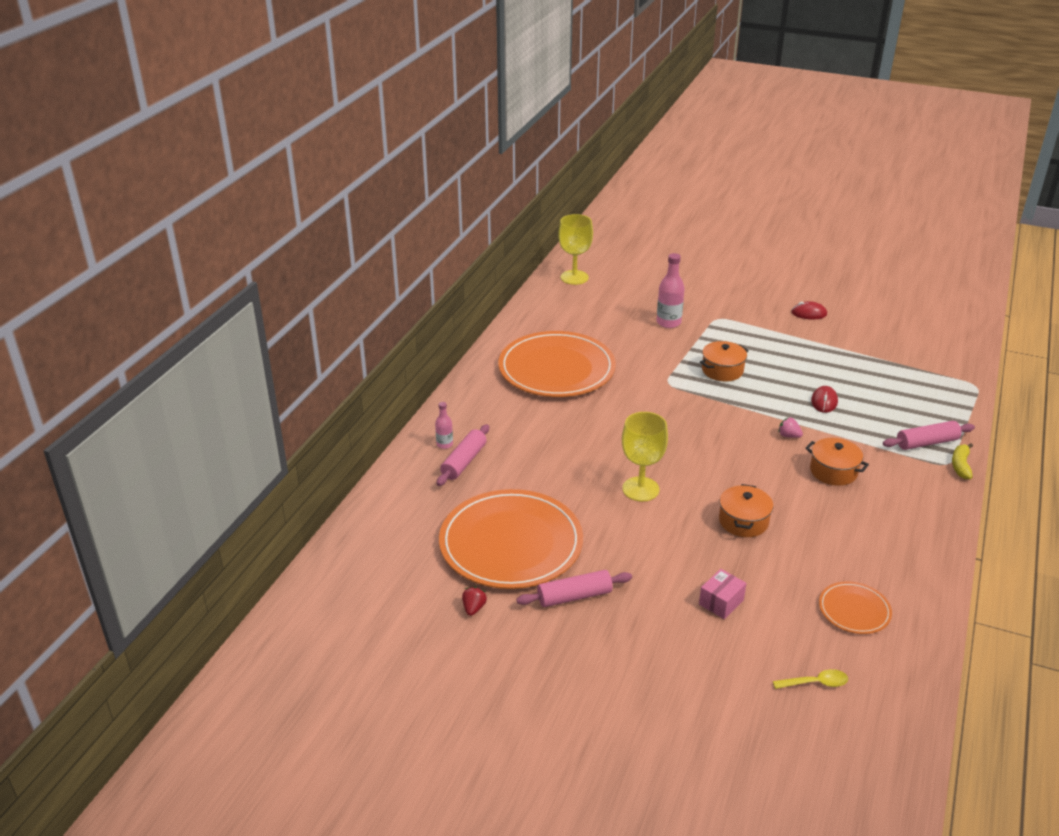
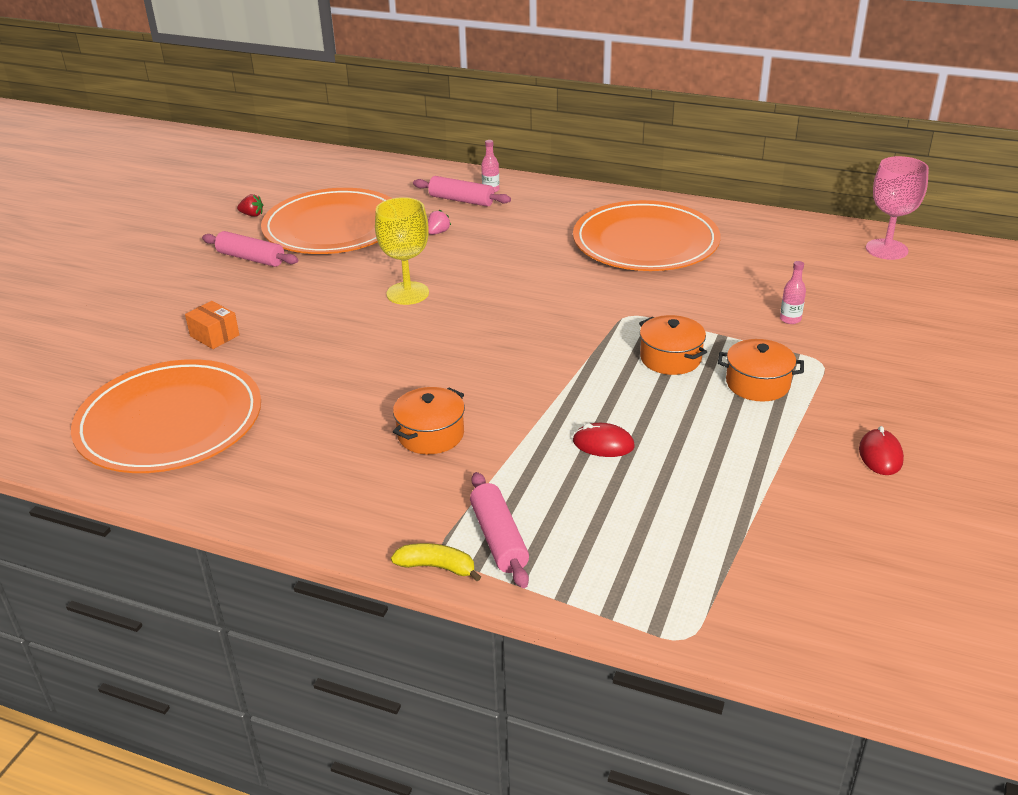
camera: 90 degrees right, 0 degrees up
(574, 277) = (886, 249): yellow goblet -> pink goblet
(574, 596) = (251, 258): pink rolling pin -> pink rolling pin turned 45 degrees counterclockwise
(668, 322) = (790, 319): pink bottle -> pink bottle, size x0.57
(721, 602) = (214, 335): pink box -> orange box
(743, 521) = (340, 357): orange pot -> orange pot (757, 384)
(788, 436) = (513, 403): pink strawberry -> pink strawberry (438, 232)
(815, 683) = (80, 385): yellow spoon -> none
(854, 610) = (170, 422): orange plate -> orange plate, size x2.17

